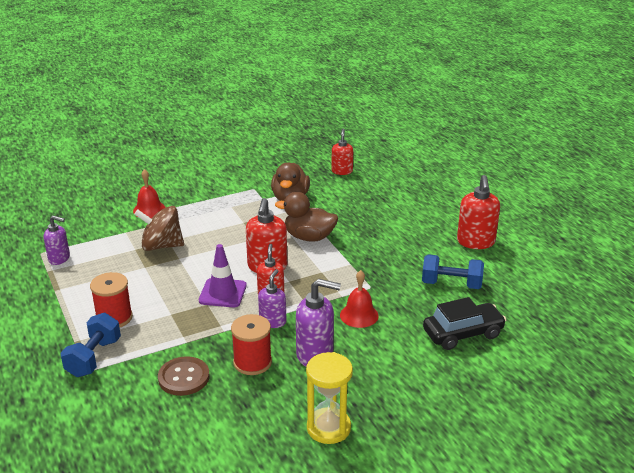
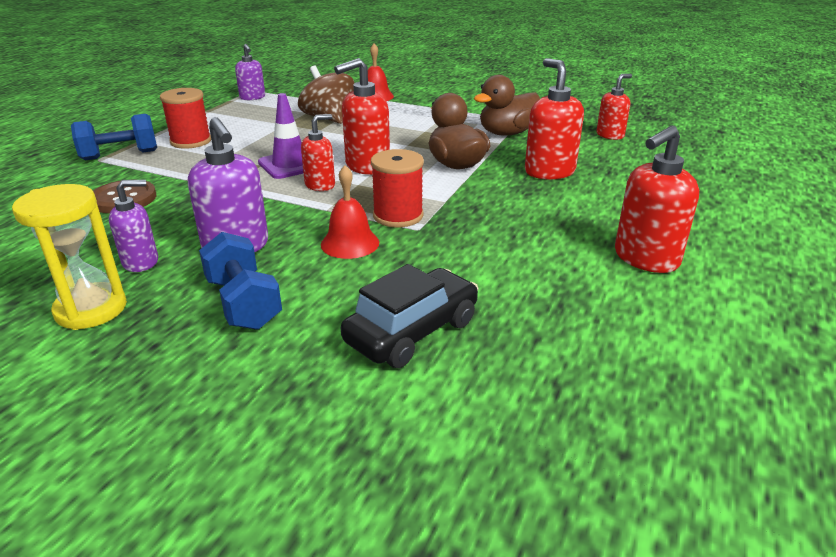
camera: 50 degrees right, 0 degrees up
(252, 362) = (183, 220): red spool -> red spool (398, 216)
(273, 321) = (272, 203): purple soap dispenser -> purple soap dispenser (141, 262)
(359, 215) = (549, 171): none -> red soap dispenser
(451, 284) = (515, 278): blue dumbbell -> blue dumbbell (243, 303)
(463, 334) = (412, 332): black car -> black car turned 75 degrees counterclockwise

